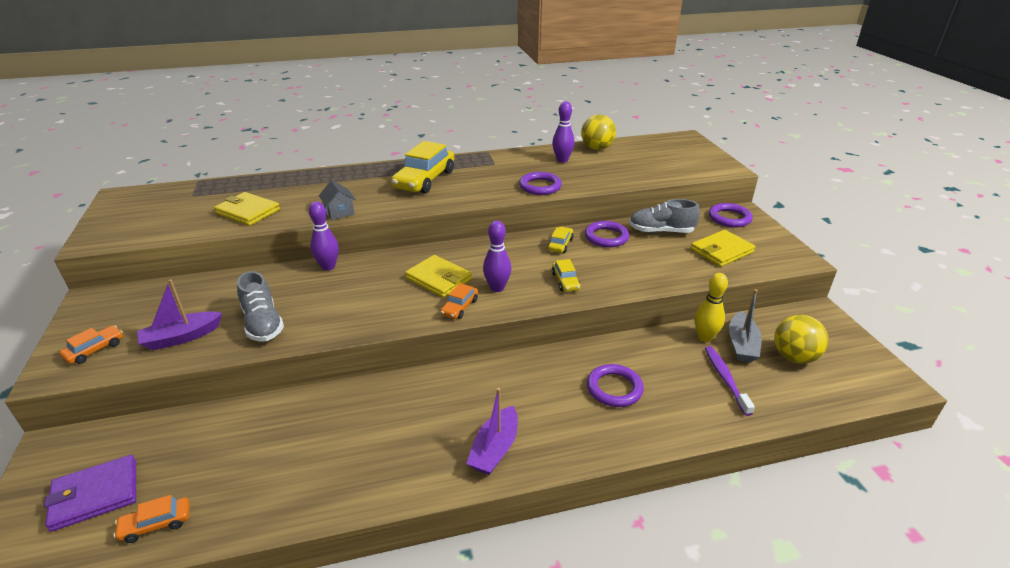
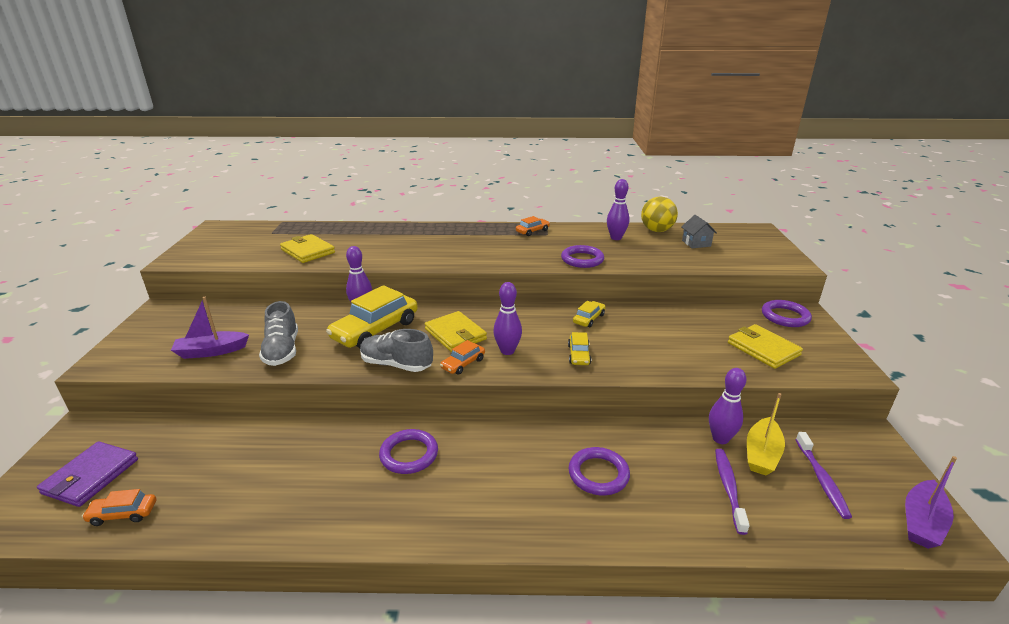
camera: 15 degrees right, 5 degrees down
(95, 350) = (141, 350): orange car -> orange car (532, 231)
(95, 495) = (91, 476): purple wallet -> purple wallet turned 60 degrees counterclockwise
(339, 212) = (384, 261): grey house -> grey house (696, 243)
(424, 180) = (474, 241): yellow car -> yellow car (375, 330)
(495, 449) = (449, 511): purple boat -> purple boat (922, 522)
(606, 237) = (639, 318): purple ring -> purple ring (409, 454)
(661, 231) = (701, 320): grey shoe -> grey shoe (396, 364)
(704, 337) = (720, 439): yellow bowling pin -> purple bowling pin
(721, 251) = (763, 349): yellow wallet -> yellow wallet turned 75 degrees clockwise
(742, 344) = (761, 454): grey boat -> yellow boat
(794, 357) = (821, 479): yellow ball -> purple toothbrush

